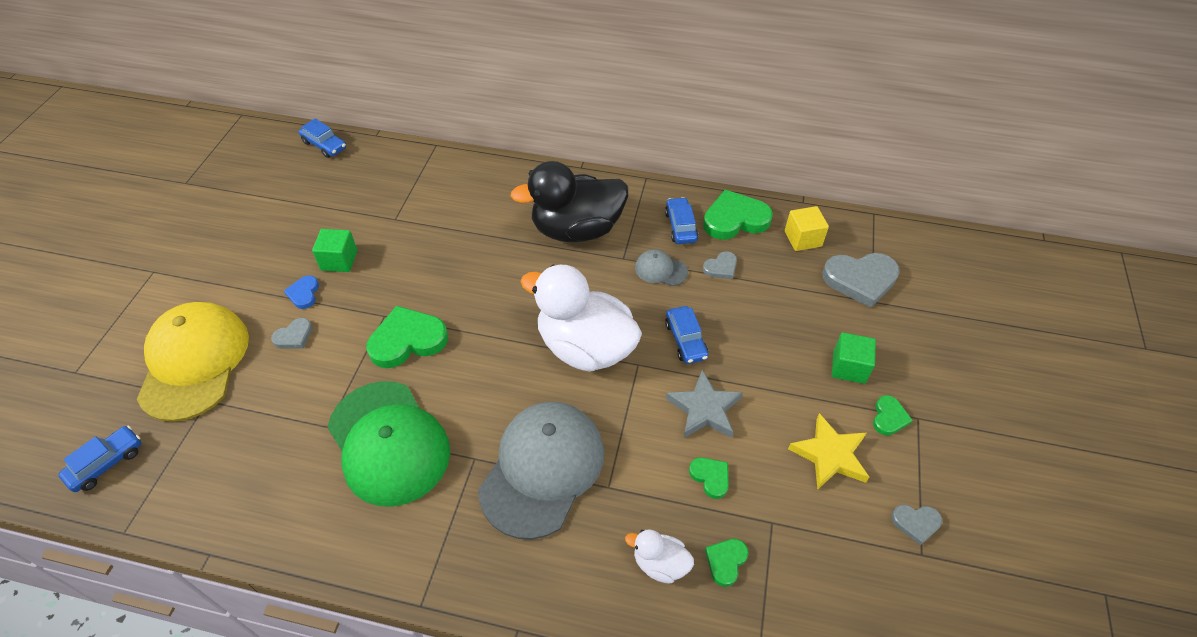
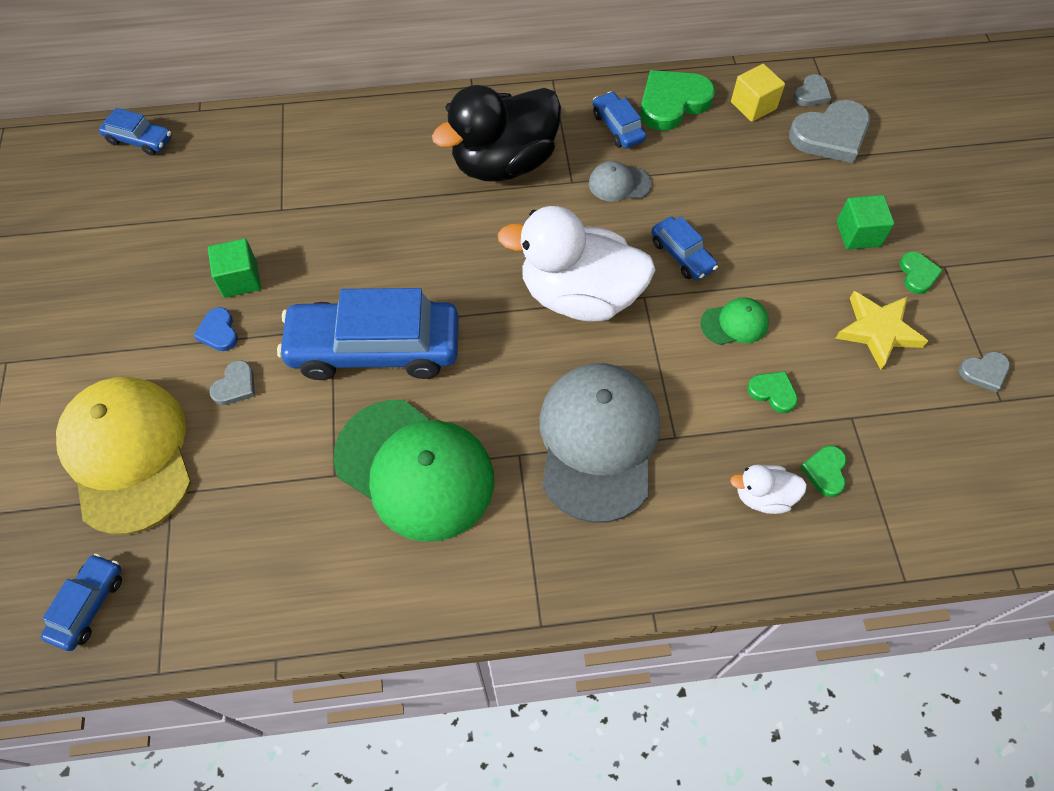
camera: 20 degrees left, 10 degrees up
(407, 340) = (374, 349): green heart -> blue car
(704, 409) = (734, 323): grey star -> green cap
(721, 267) = (682, 162): grey heart -> grey heart (811, 94)

